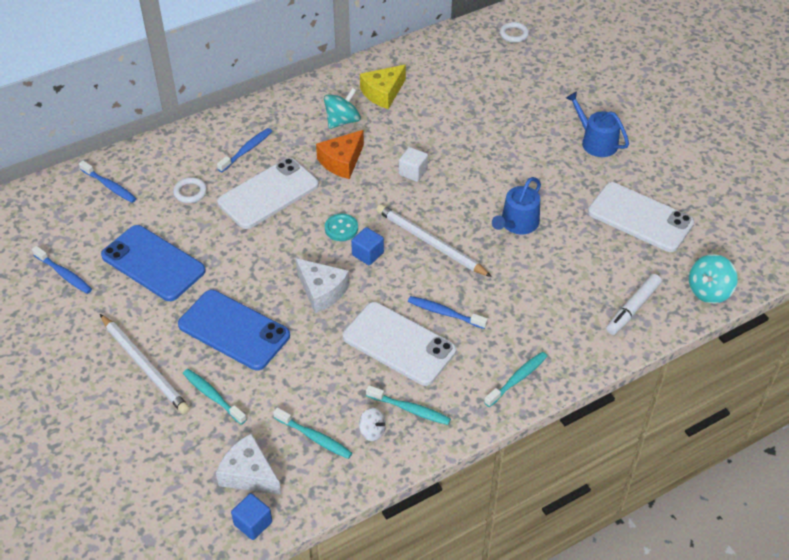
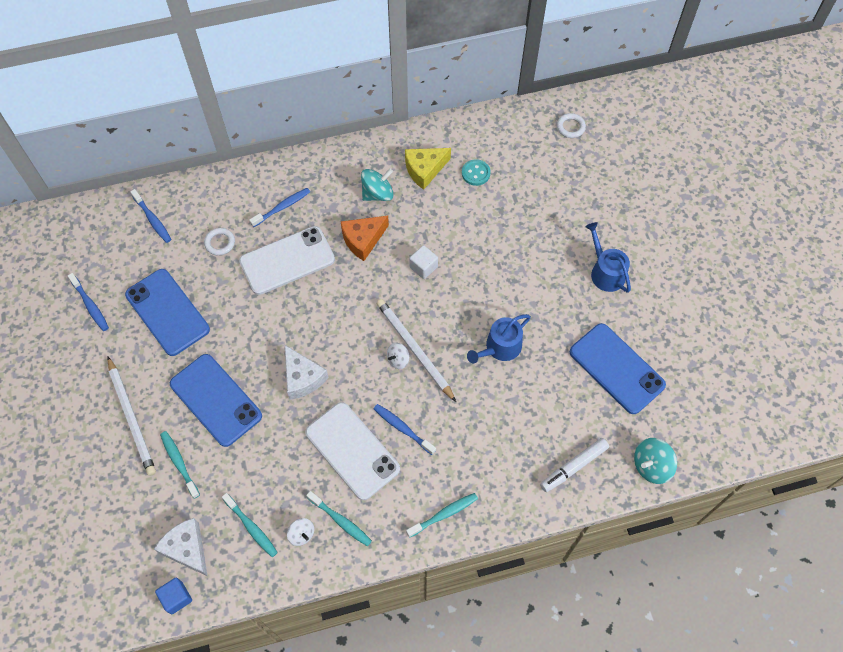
camera: 15 degrees right, 15 degrees up
(341, 228) = (340, 314): turquoise button -> turquoise button (476, 173)
(367, 254) = (355, 348): blue cube -> none
(417, 255) = (398, 360): none -> white spinning top
(640, 217) = (616, 368): white phone -> blue phone

